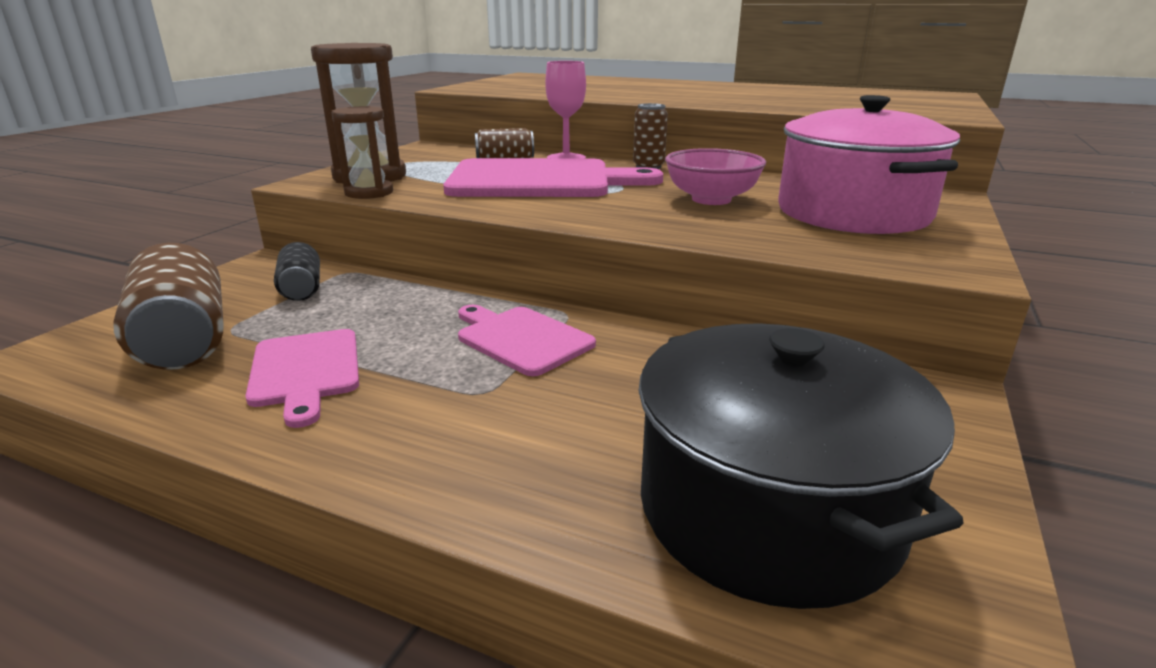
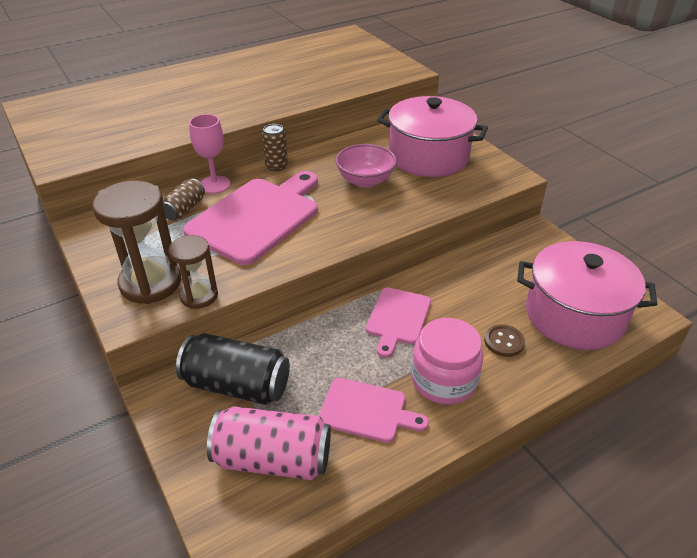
camera: 55 degrees left, 15 degrees up
(184, 339) = (273, 459): brown can -> pink can
(301, 288) = (237, 385): black can -> black can, size x1.78
(419, 411) = (444, 380): none -> pink jar
(521, 339) = (397, 318): pink cutting board -> pink cutting board turned 60 degrees counterclockwise
(576, 443) = (504, 342): none -> brown button
(767, 510) = (574, 315): black pot -> pink pot

